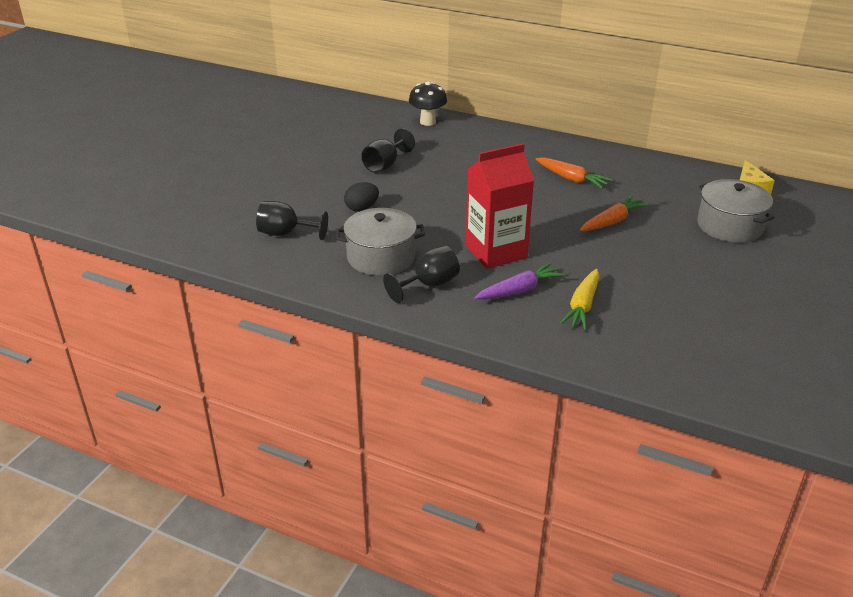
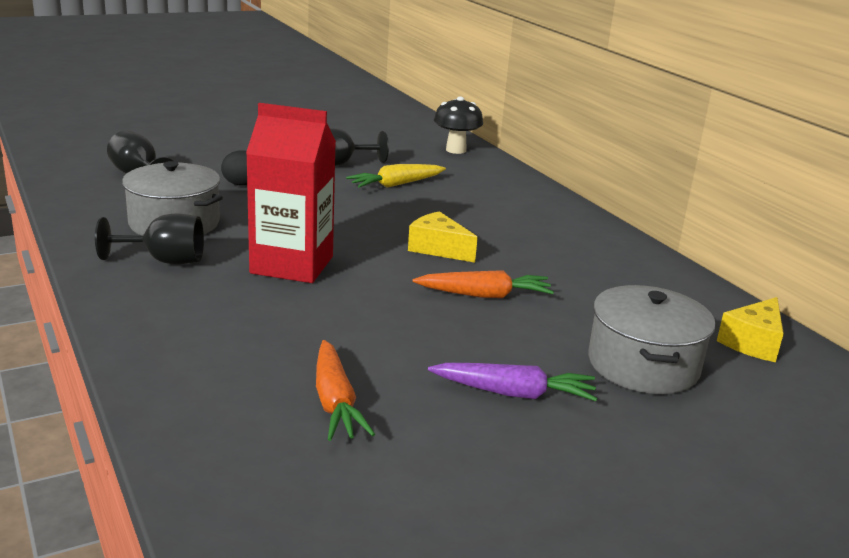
camera: 35 degrees right, 10 degrees down
(519, 290) = (239, 305): purple carrot -> purple carrot (514, 393)
(544, 203) = (438, 249): none -> yellow cheese
(571, 179) = (517, 242): orange carrot -> orange carrot (335, 402)
(582, 306) = (274, 350): yellow carrot -> yellow carrot (396, 184)

